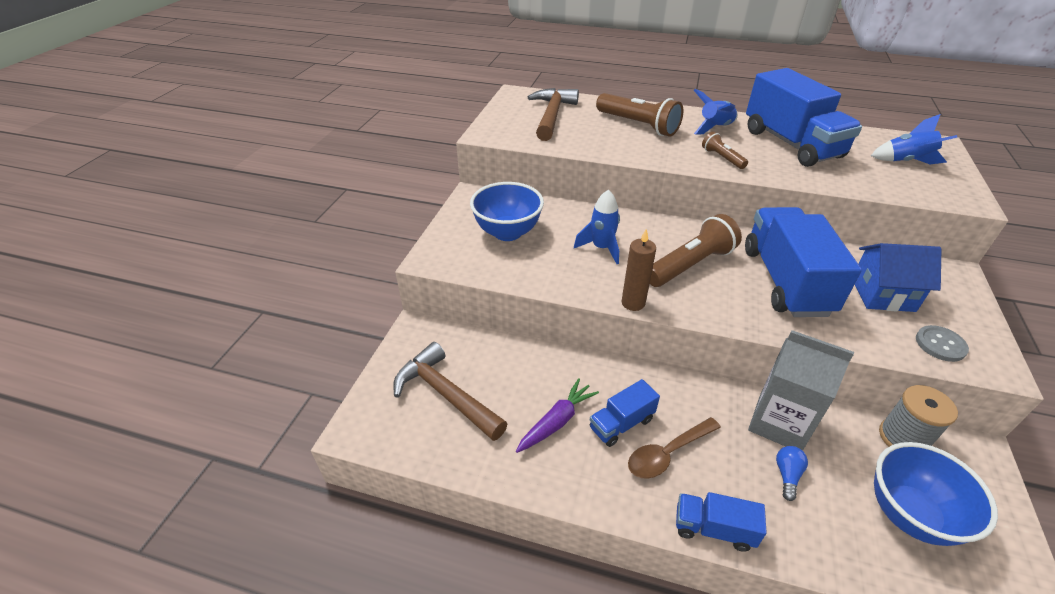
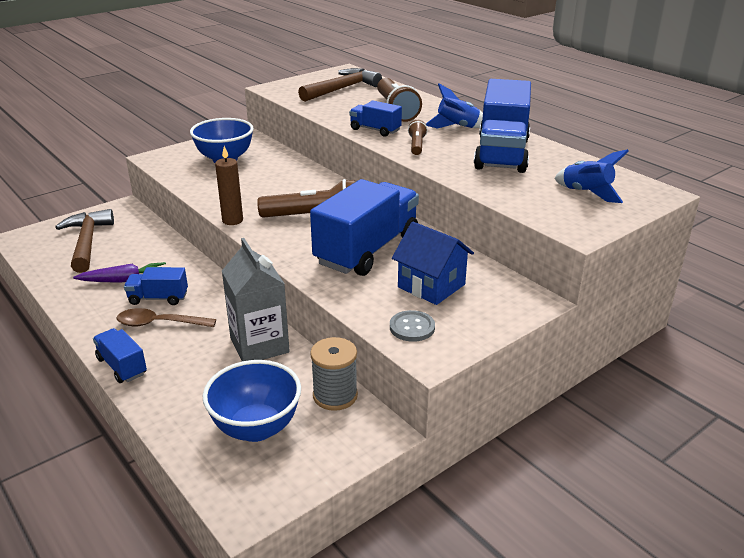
camera: 35 degrees right, 10 degrees down
(601, 248) = (270, 187): blue rocket -> none
(662, 153) = (375, 130): none -> blue truck
(787, 475) = (213, 369): blue light bulb -> none

